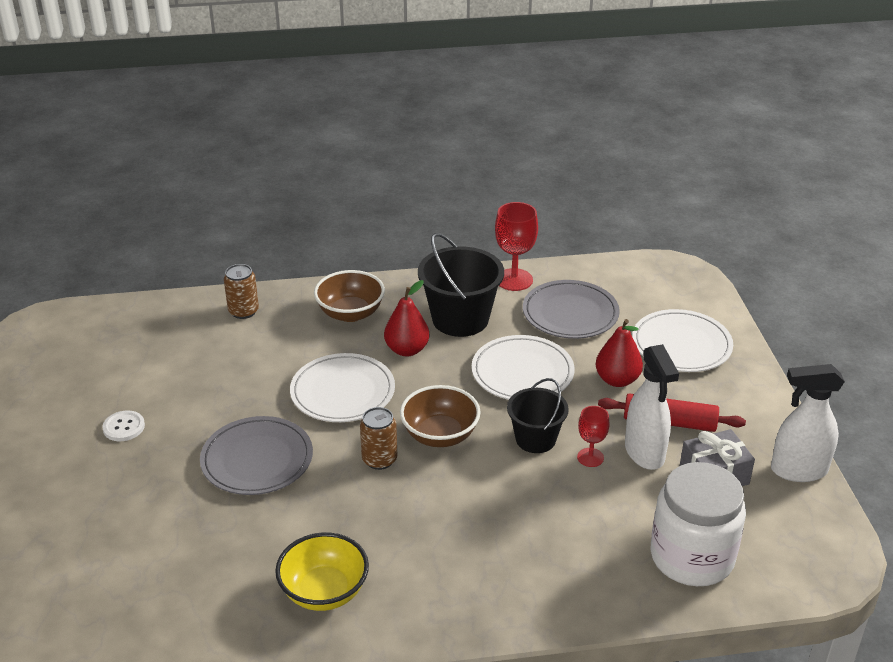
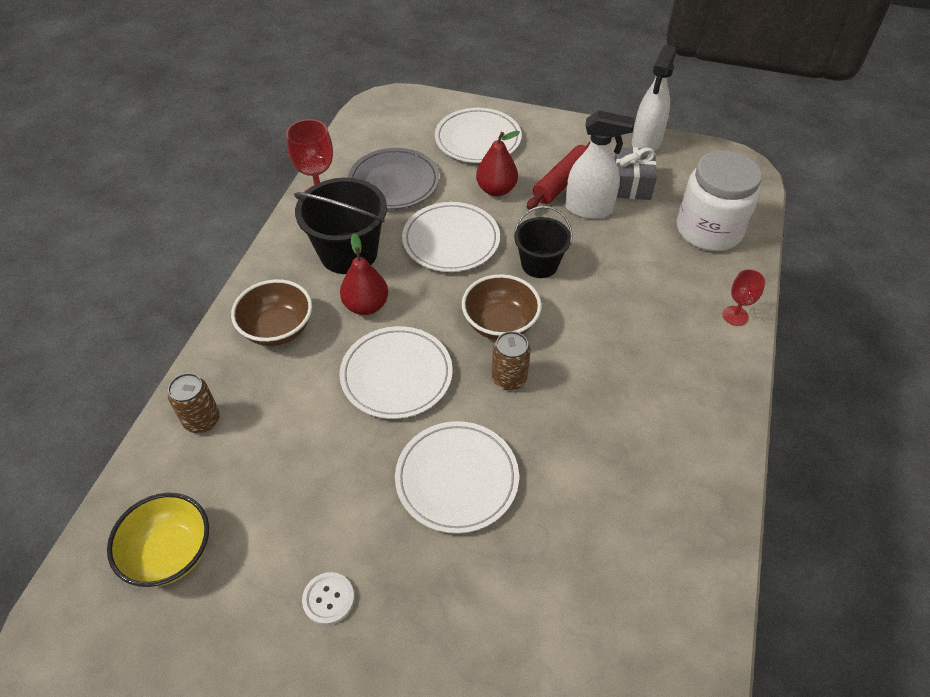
camera: 65 degrees left, 15 degrees up
(257, 460) = (457, 479): grey plate -> white plate
(324, 592) = (662, 477): yellow bowl -> yellow bowl (170, 553)
(590, 457) = (578, 241): red goblet -> red goblet (735, 316)

